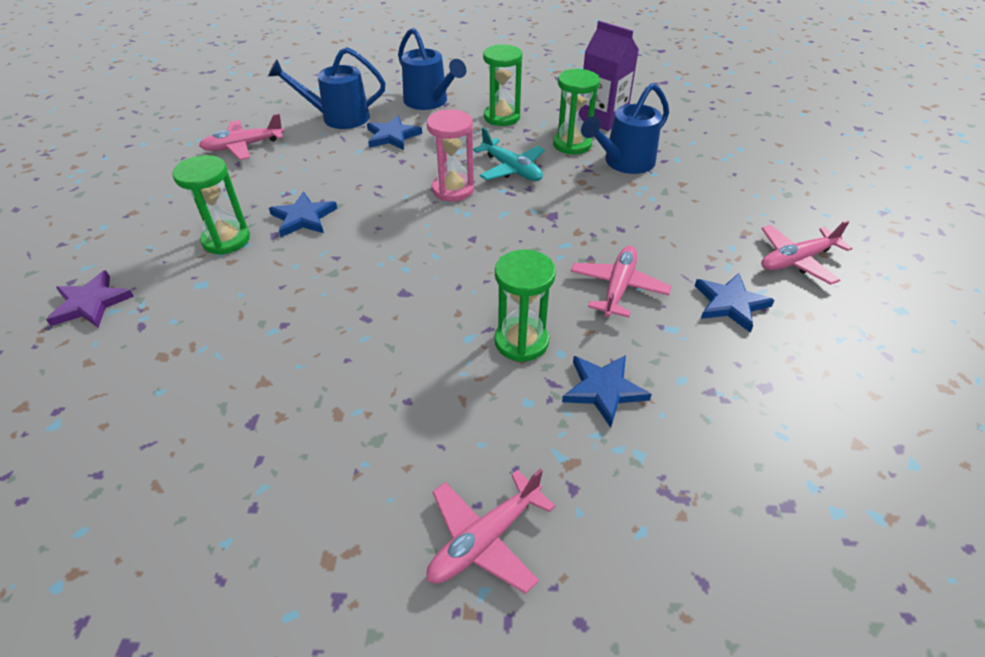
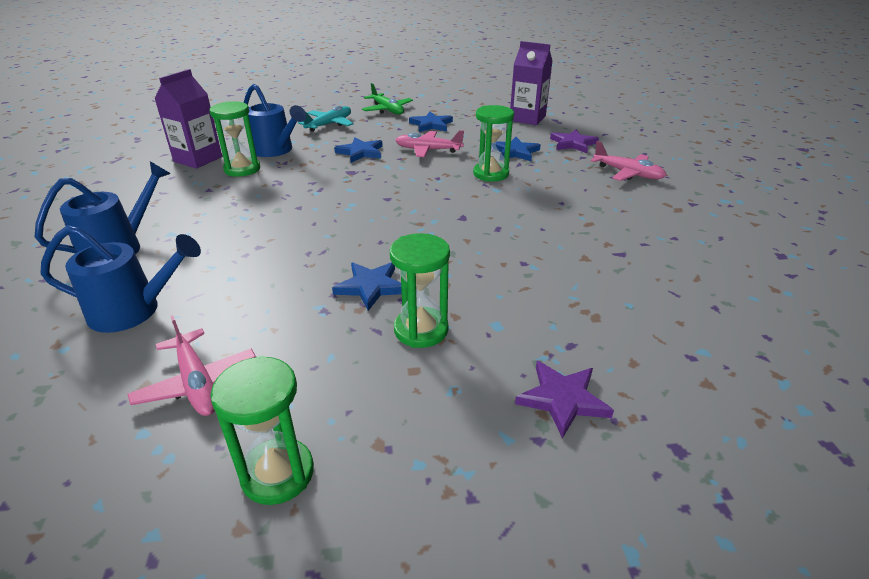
camera: 100 degrees left, 10 degrees down
(338, 118) = (134, 311): blue watering can -> blue watering can turned 75 degrees counterclockwise
(392, 136) = (201, 260): blue star -> blue star (361, 152)
(453, 189) = (315, 213): pink hourglass -> none
(502, 117) = (178, 202): green hourglass -> green hourglass (277, 473)
(512, 169) = (281, 191): turquoise plane -> turquoise plane (329, 124)
(640, 493) = (573, 144): none -> purple star
(786, 453) = (527, 118): none -> purple carton
(796, 260) = (387, 110): pink plane -> green plane

